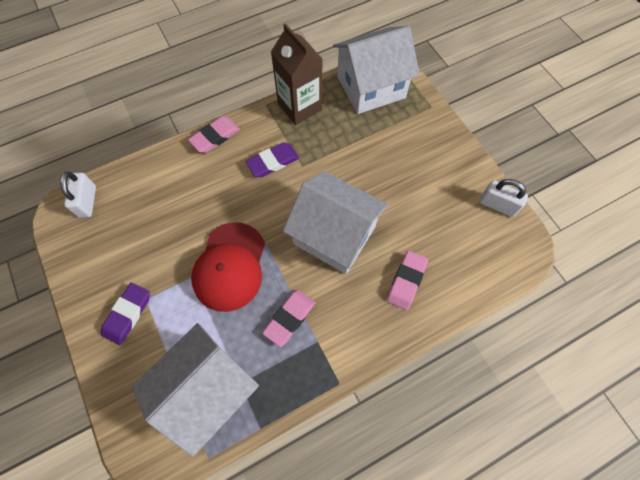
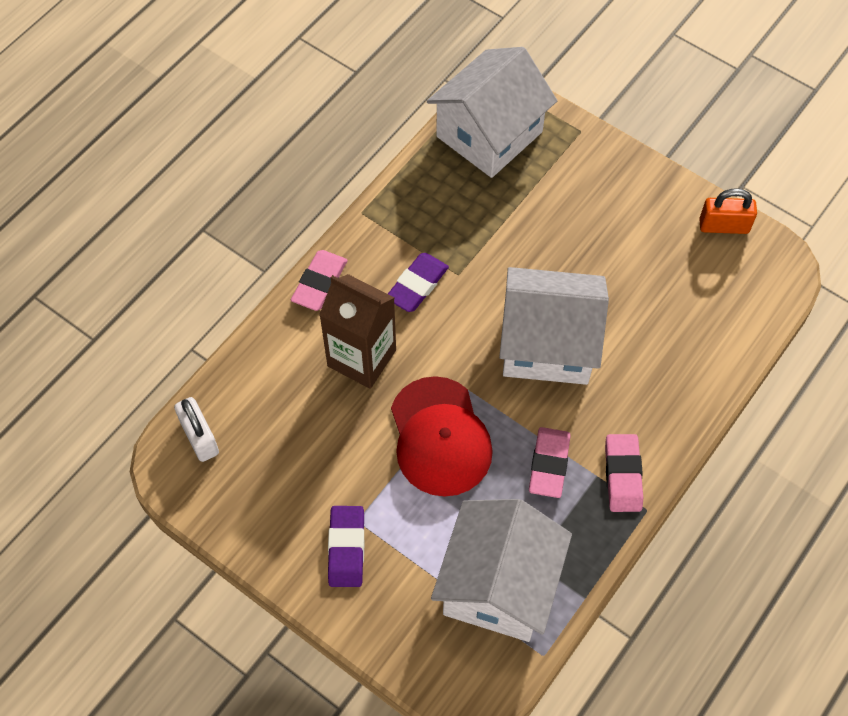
camera: 25 degrees left, 5 degrees down
(299, 107) = (410, 198): brown carton -> brown carton (361, 358)
(406, 281) = (663, 362): pink eraser -> pink eraser (623, 475)
(497, 205) = (723, 226): white padlock -> orange padlock

